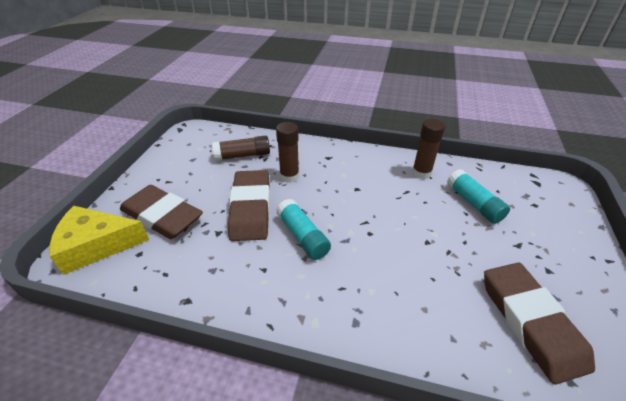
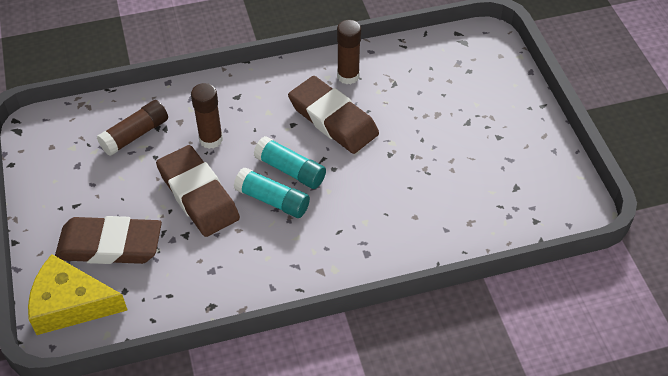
camera: 30 degrees left, 10 degrees up
(97, 245) = (71, 304): yellow cheese -> yellow cheese turned 45 degrees clockwise
(474, 203) = (414, 93): turquoise glue stick -> turquoise glue stick (290, 170)
(530, 322) = (497, 189): brown eraser -> brown eraser (333, 119)

